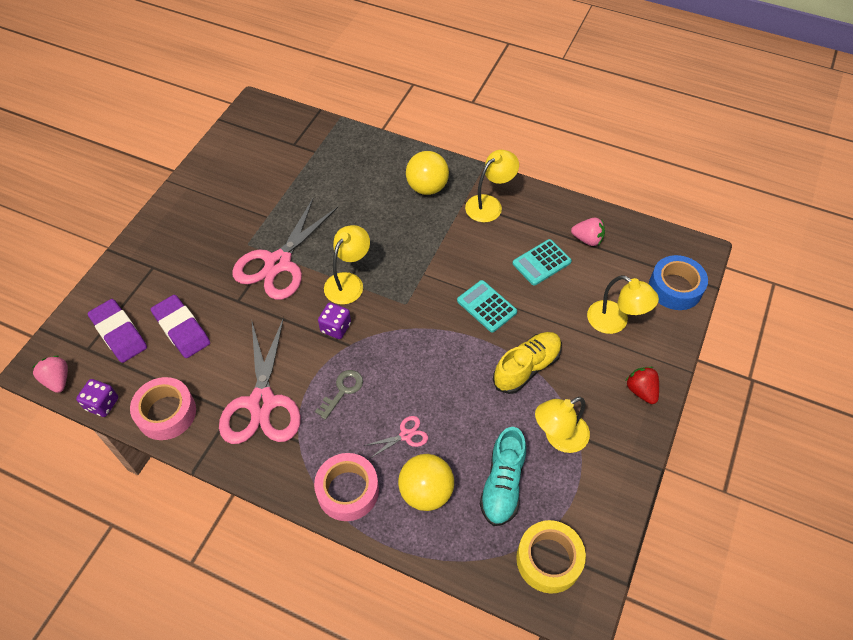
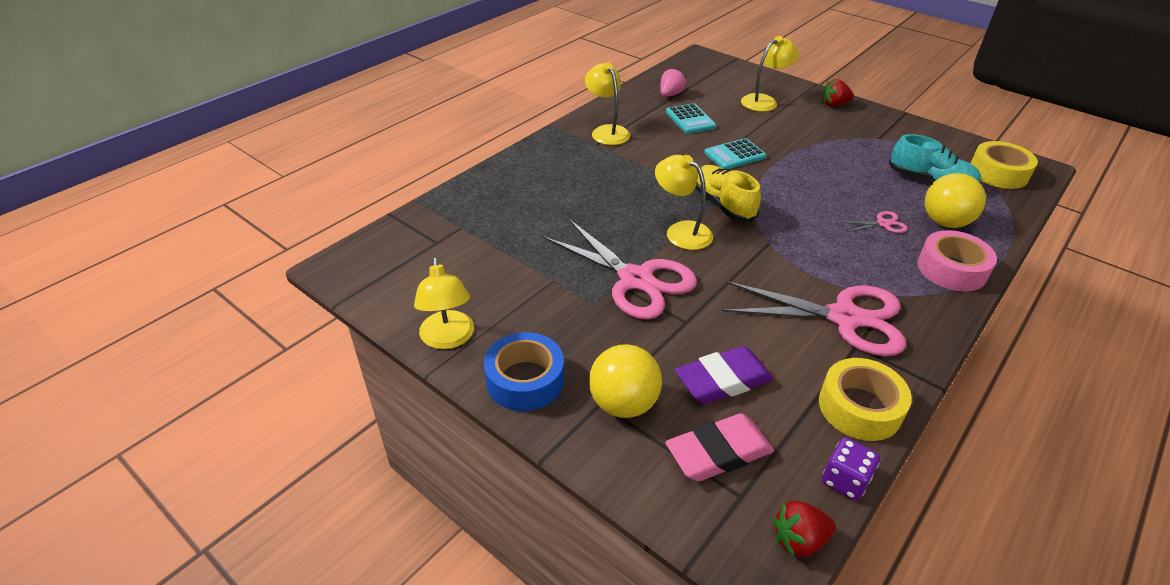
camera: 75 degrees left, 15 degrees down
(58, 380) = (799, 540): pink strawberry -> red strawberry
(119, 333) = (718, 452): purple eraser -> pink eraser
(166, 413) = (859, 407): pink tape -> yellow tape
(335, 327) = (744, 249): purple dice -> none
(342, 391) = (829, 256): grey key -> none
(406, 435) = (883, 224): pink scissors -> pink scissors turned 90 degrees clockwise
(427, 187) = (565, 161): yellow ball -> yellow ball (623, 404)
(526, 368) = (808, 148): yellow shoe -> yellow shoe (723, 204)
(559, 437) = (880, 147): yellow lamp -> yellow lamp (448, 339)
(675, 288) = (734, 71): blue tape -> blue tape (525, 380)

